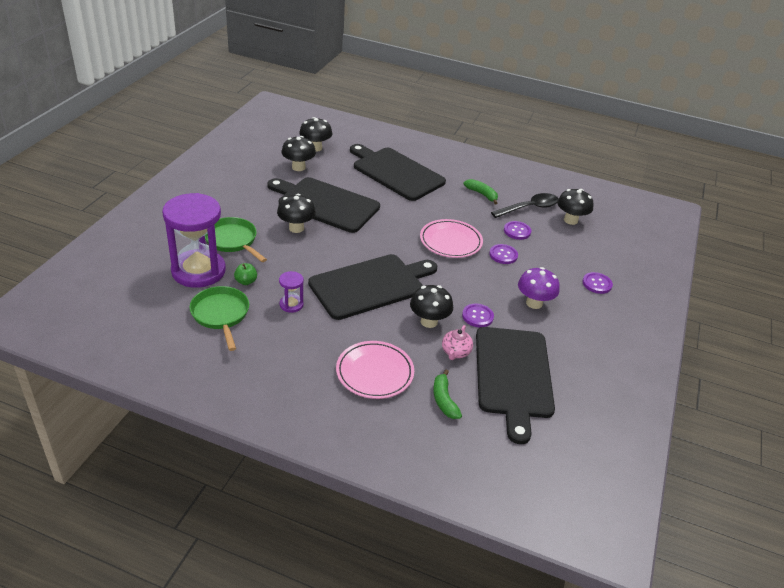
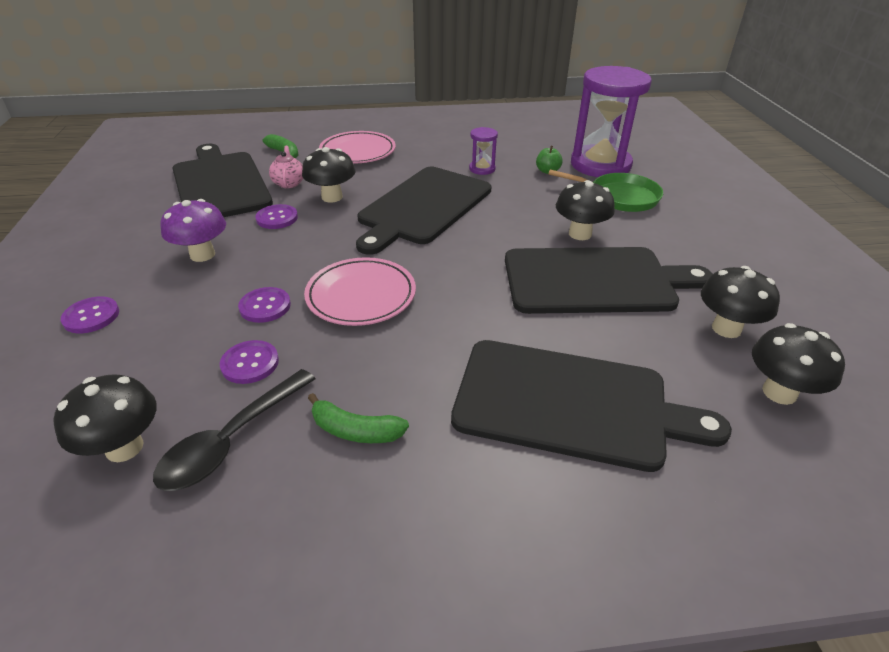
camera: 155 degrees right, 0 degrees up
(221, 315) = (529, 146): green pan -> none

